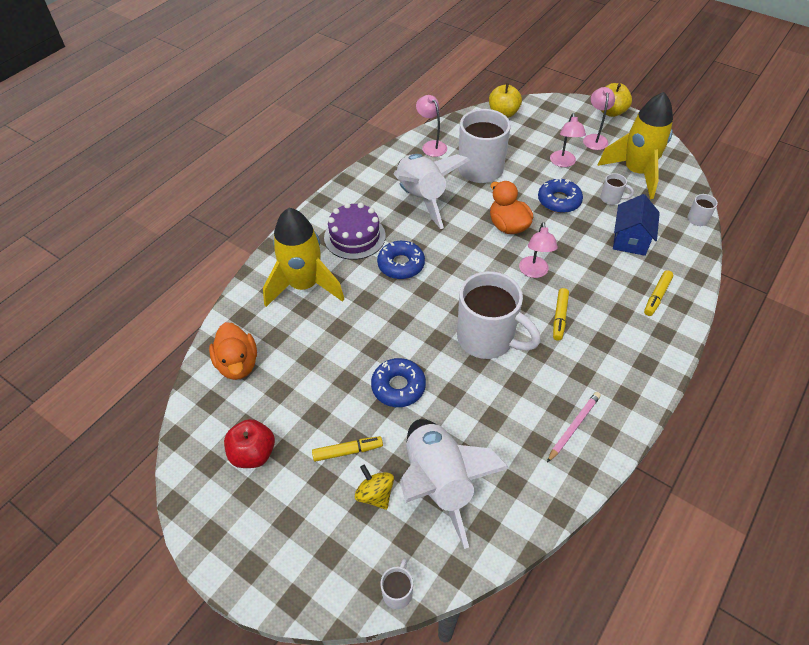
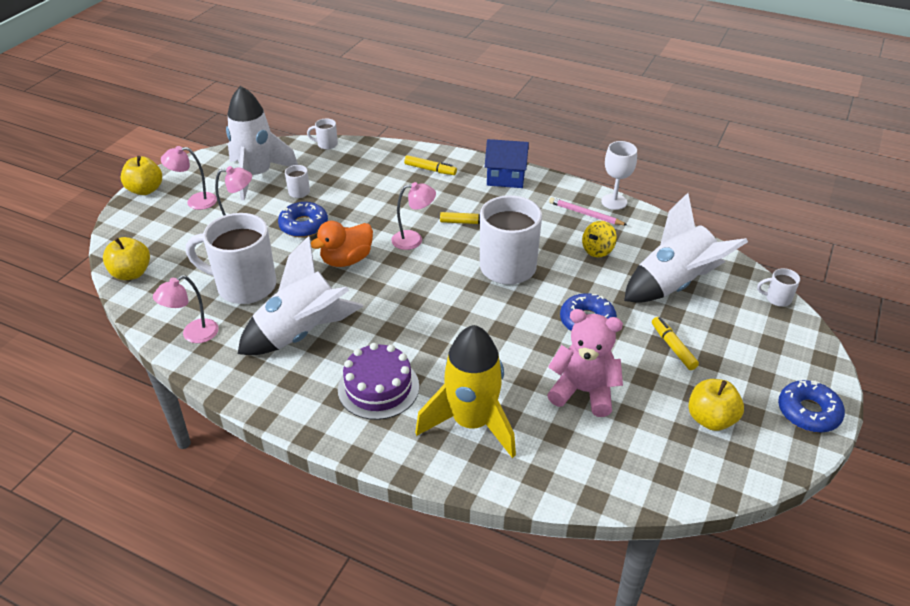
camera: 100 degrees left, 10 degrees down
(238, 364) = (609, 462): orange duck -> none
(253, 453) = (710, 419): red apple -> yellow apple
(313, 364) = (583, 391): none -> pink teddy bear
(375, 494) = (705, 322): yellow spinning top -> yellow spinning top (597, 250)
(401, 264) = (420, 339): blue donut -> blue donut (808, 412)
(599, 464) = (614, 202): none -> white goblet
(630, 240) = (359, 182): blue house -> blue house (505, 178)
(636, 173) = (257, 176): yellow rocket -> white rocket

